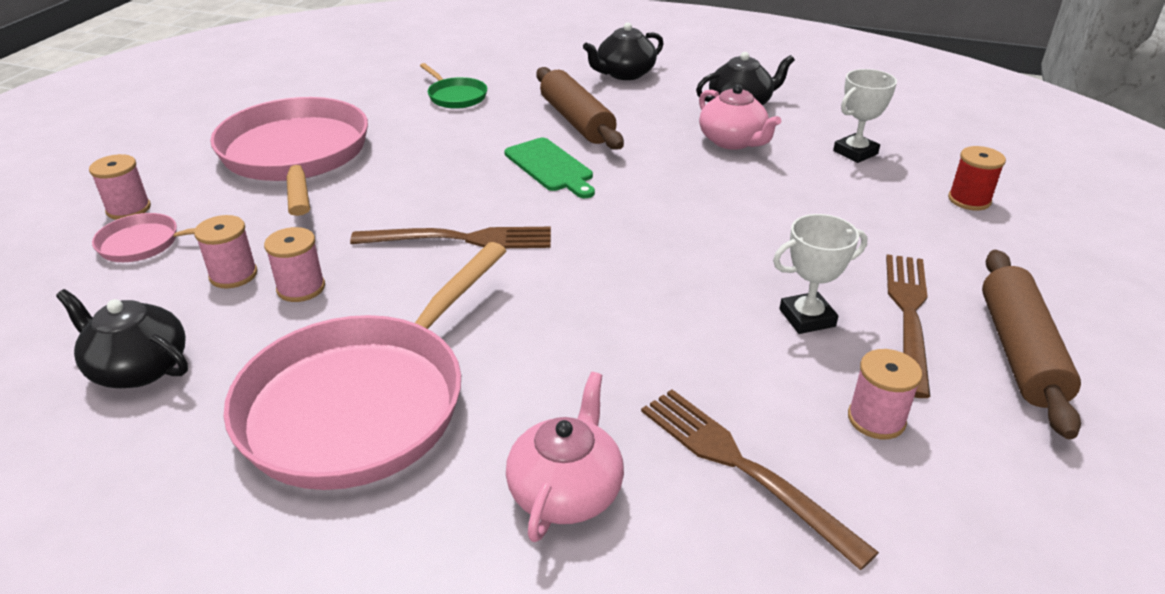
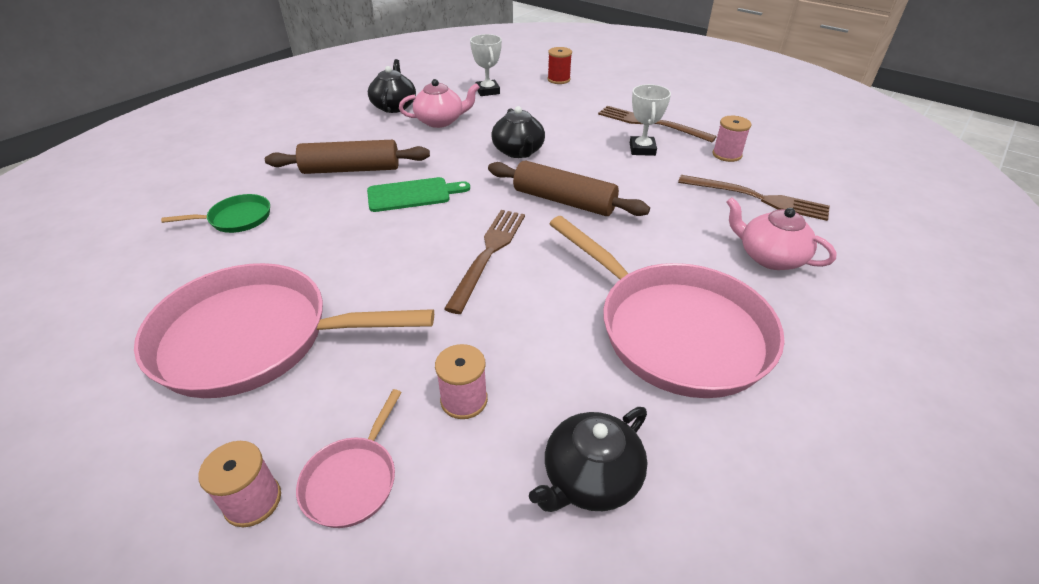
camera: 70 degrees left, 5 degrees up
(301, 288) = (511, 353): pink spool -> none
(624, 74) = (295, 134): black teapot -> black teapot (518, 151)
(743, 468) = (757, 198): brown fork -> brown fork turned 135 degrees counterclockwise
(1019, 352) = (687, 109): brown rolling pin -> brown rolling pin (564, 201)

